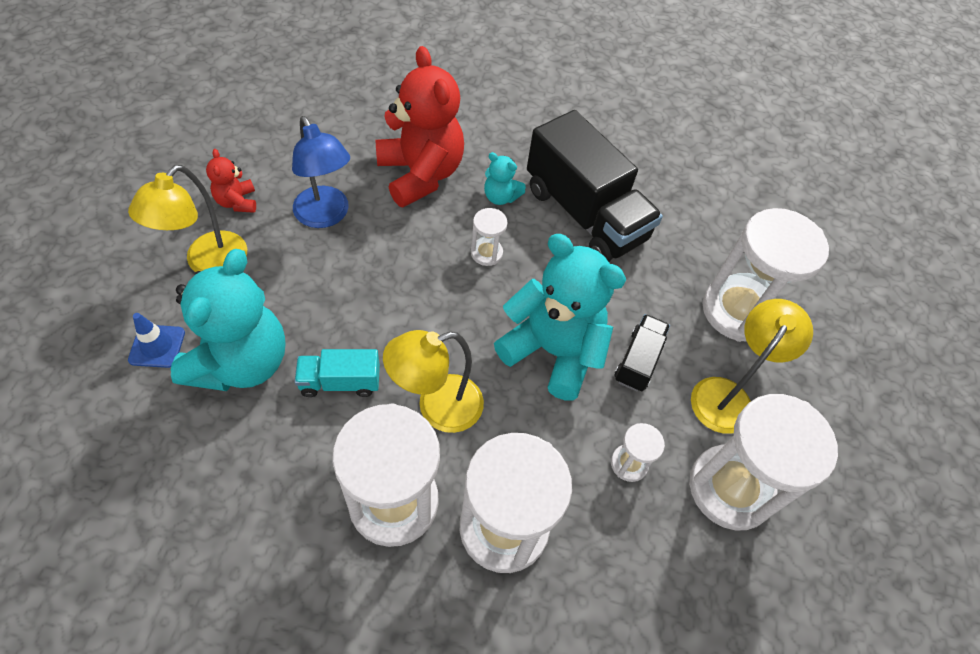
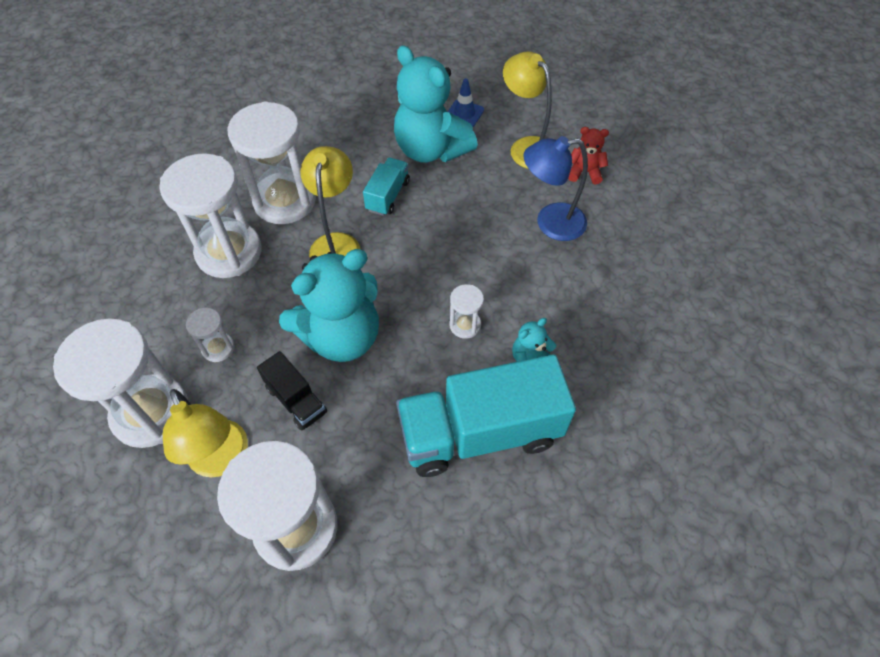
camera: 120 degrees right, 0 degrees up
(420, 174) = (580, 304): red teddy bear -> none
(585, 214) = (480, 433): black truck -> turquoise truck

